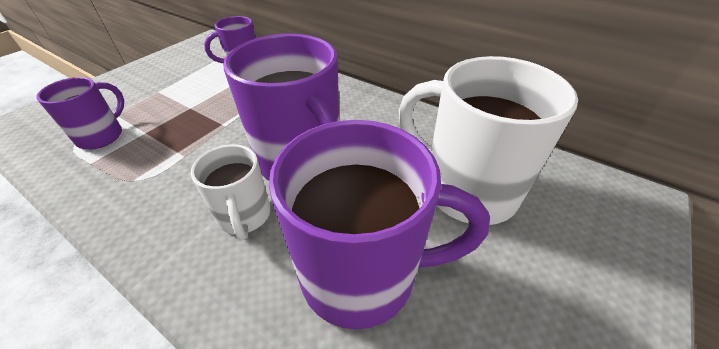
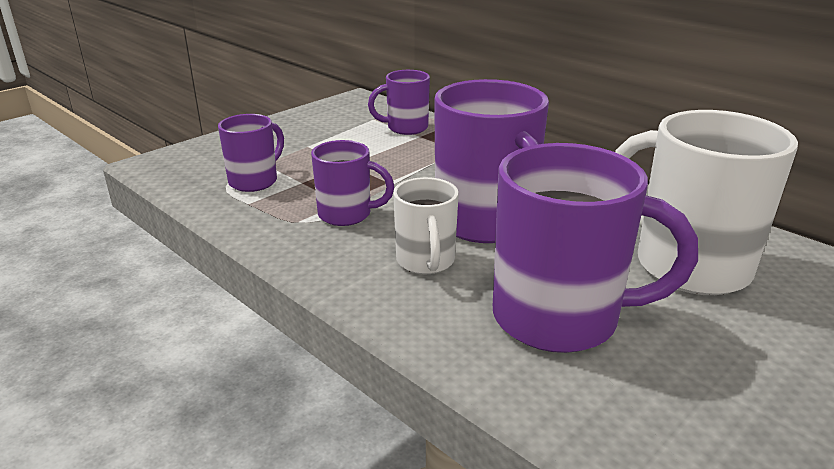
camera: 10 degrees right, 15 degrees down
(180, 166) = (347, 215): none -> purple mug

